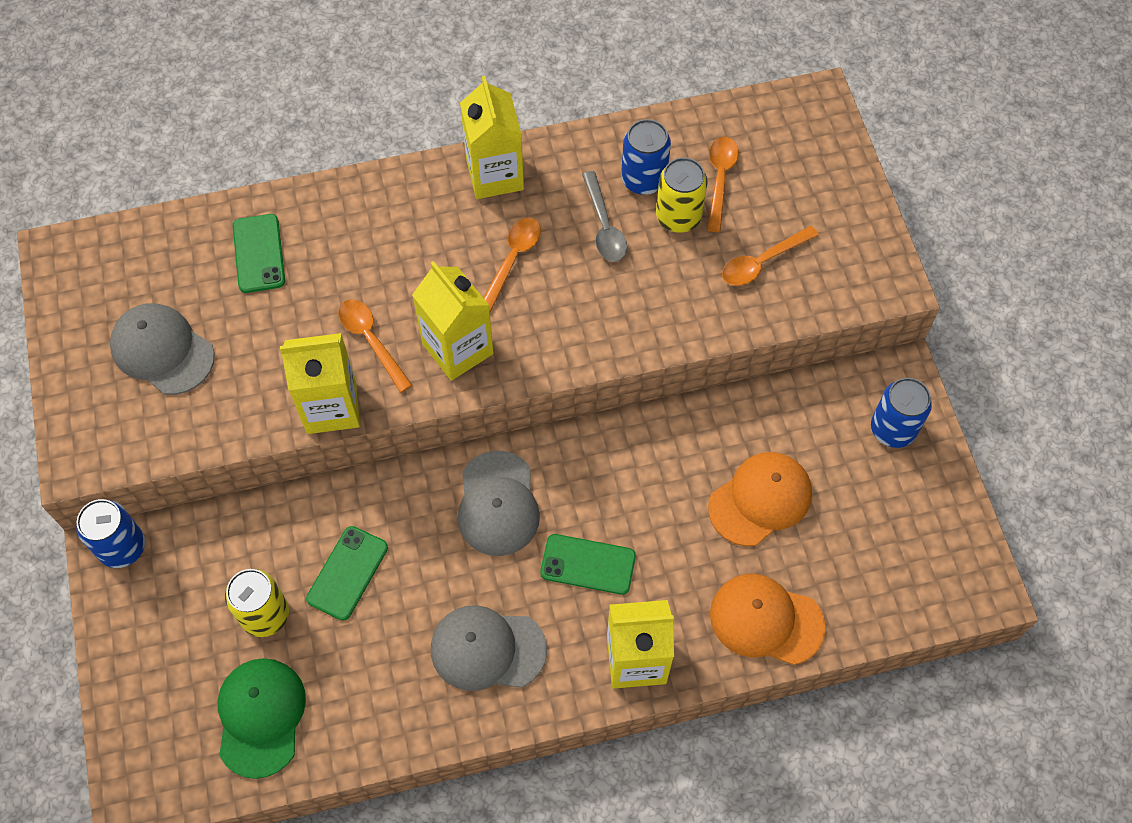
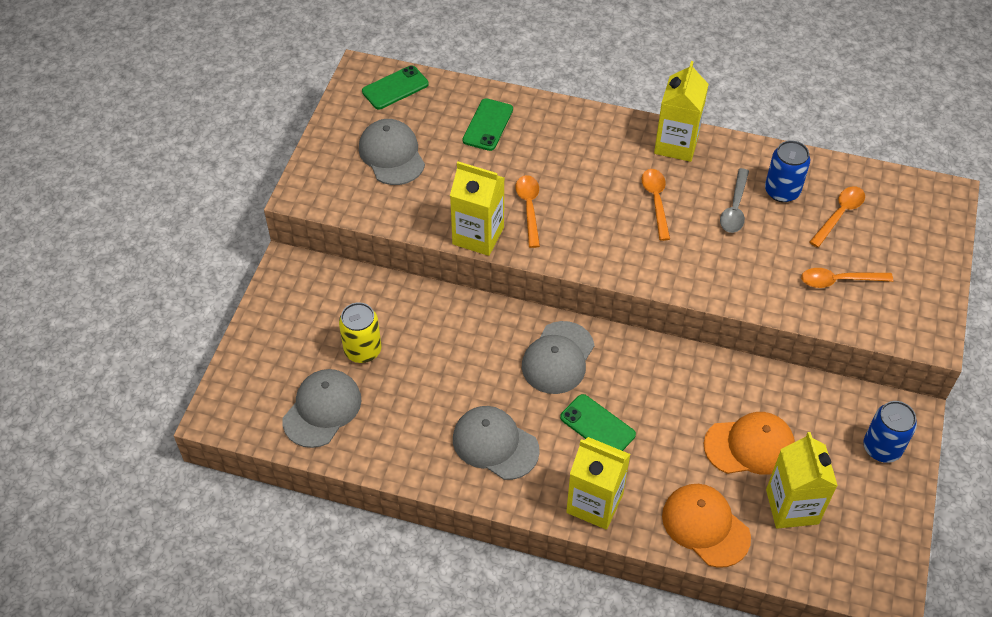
camera: 30 degrees right, 10 degrees down
(122, 547) = (299, 267): blue can -> none
(261, 717) = (322, 409): green cap -> grey cap
(347, 573) = (431, 351): green phone -> green phone (395, 88)
(458, 349) = (584, 239): yellow carton -> yellow carton (792, 506)
(512, 260) = (656, 201): orange spoon -> orange spoon turned 60 degrees counterclockwise
(678, 217) = (793, 225): yellow can -> none

